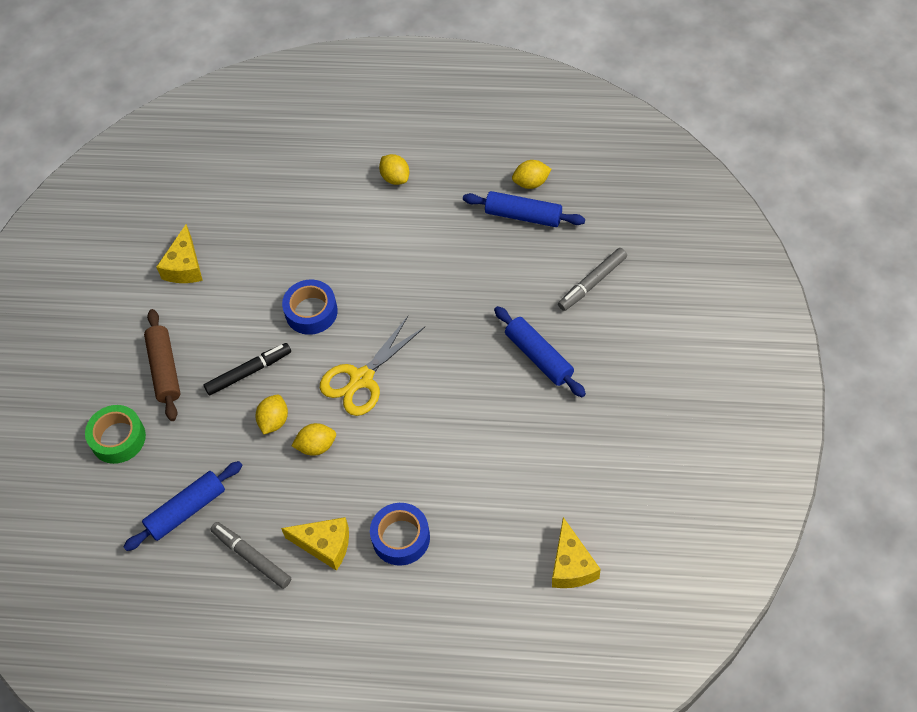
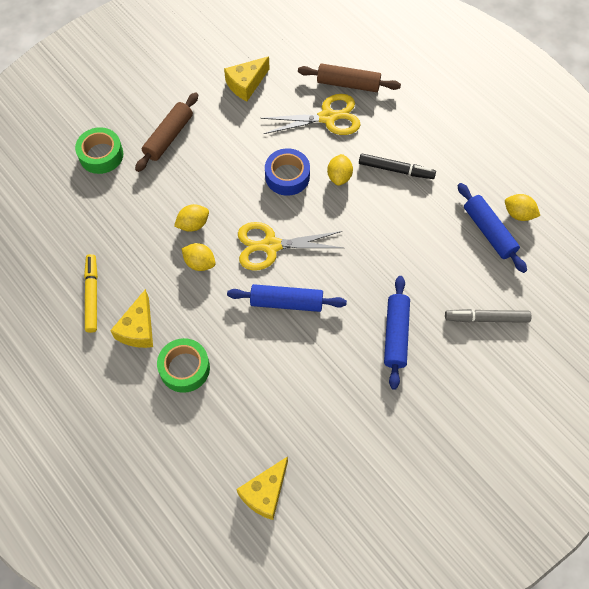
camera: 40 degrees right, 5 degrees up
(186, 510) = (89, 232): blue rolling pin -> blue rolling pin (286, 302)
(249, 372) = (212, 181): black marker -> black marker (396, 170)
(251, 557) = (92, 295): grey marker -> yellow marker
(277, 192) = (348, 84): none -> brown rolling pin
(291, 235) = (327, 117): none -> yellow scissors
(325, 545) = (138, 329): yellow cheese -> yellow cheese turned 45 degrees clockwise
(395, 178) = (431, 135): yellow lemon -> yellow lemon (339, 177)
(401, 538) = (184, 368): blue tape -> green tape

